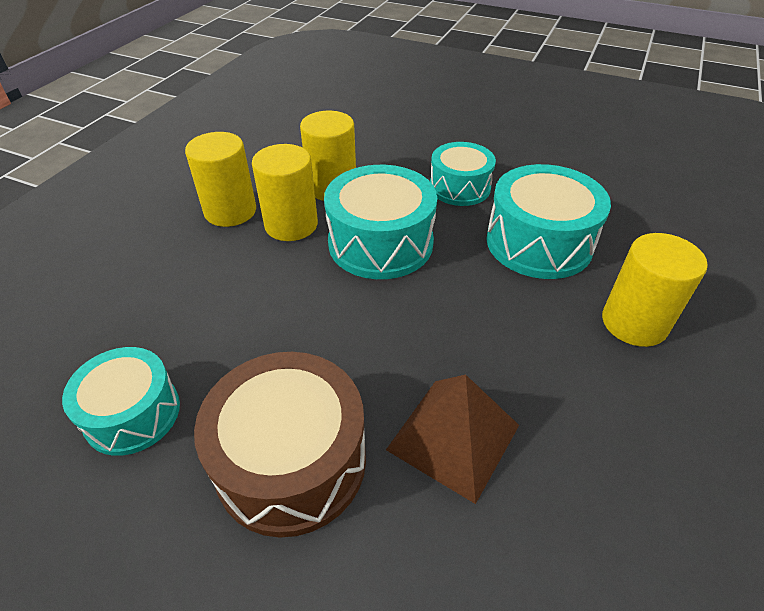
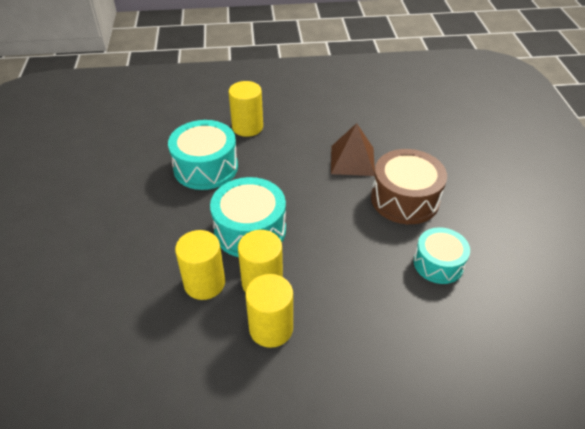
camera: 120 degrees left, 0 degrees up
(459, 187) = (166, 216): turquoise drum -> none

